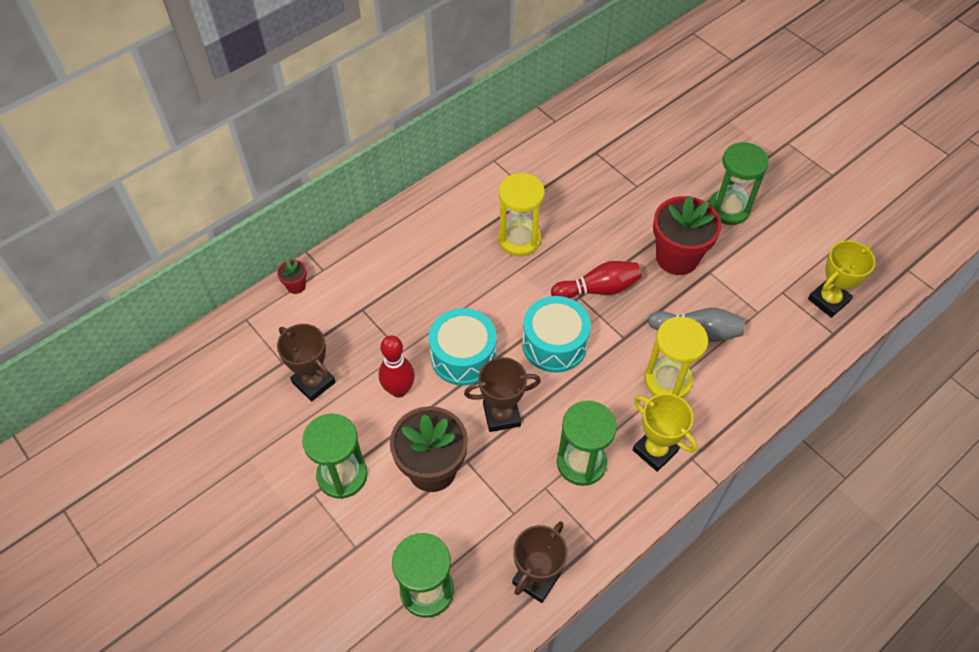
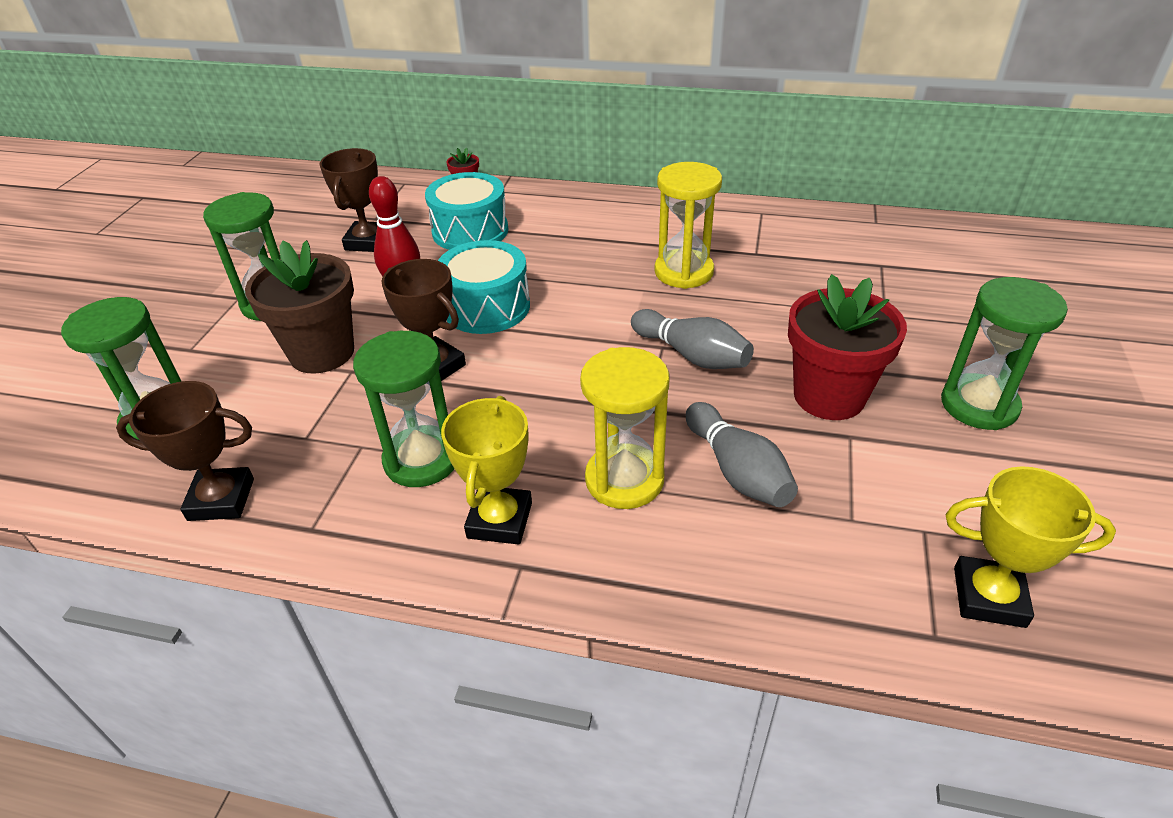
camera: 55 degrees right, 15 degrees down
(554, 344) = (573, 359): turquoise drum -> turquoise drum (470, 231)
(598, 289) = (692, 355): red bowling pin -> grey bowling pin

